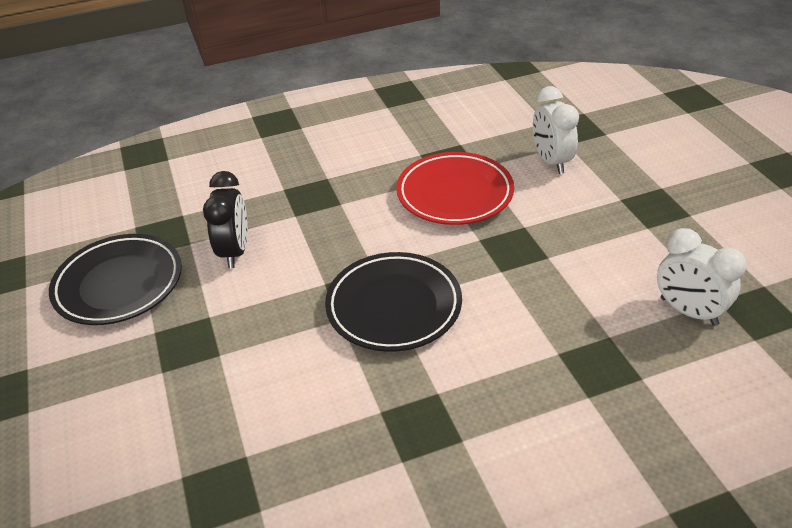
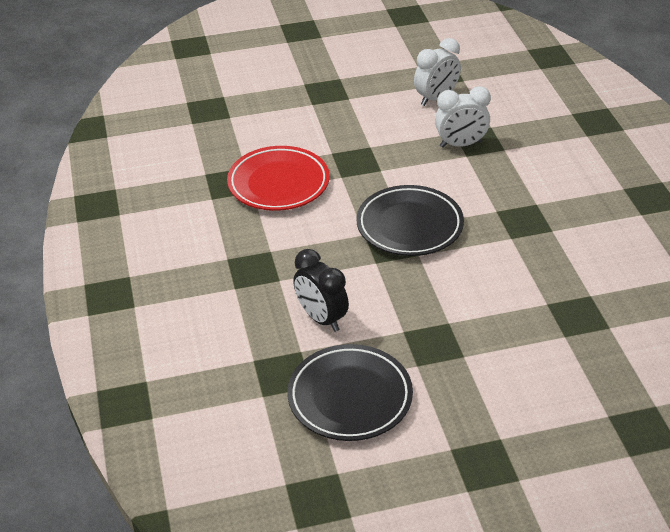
camera: 85 degrees left, 0 degrees up
(235, 251) = (321, 318): black clock -> black clock turned 135 degrees counterclockwise
(551, 162) = (252, 128): white clock -> white clock (461, 144)

